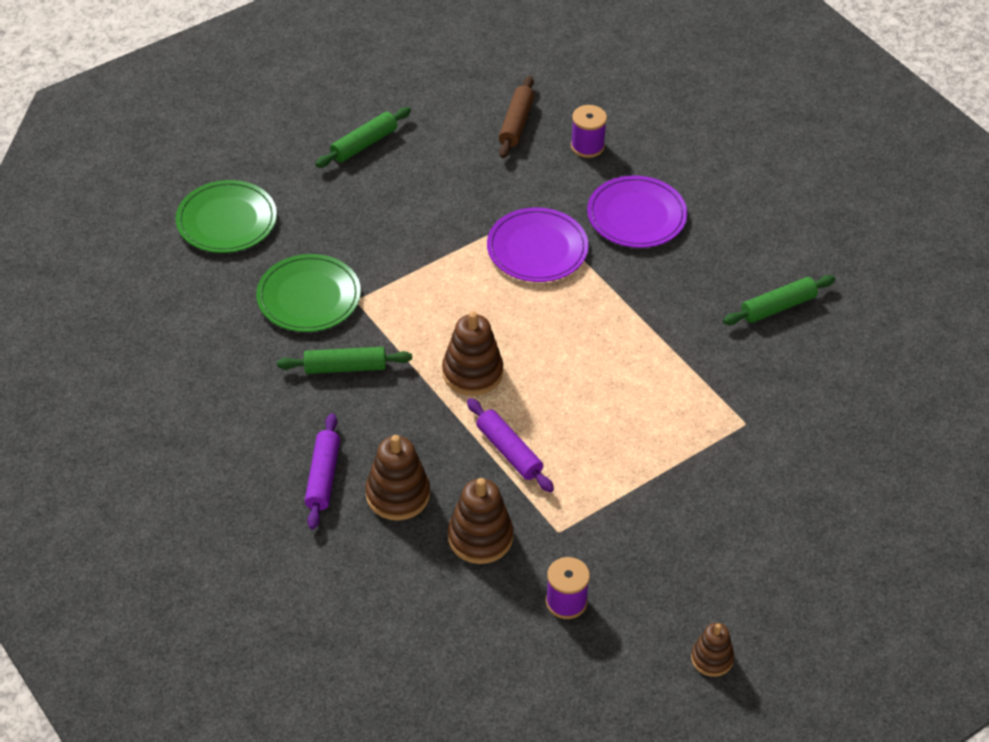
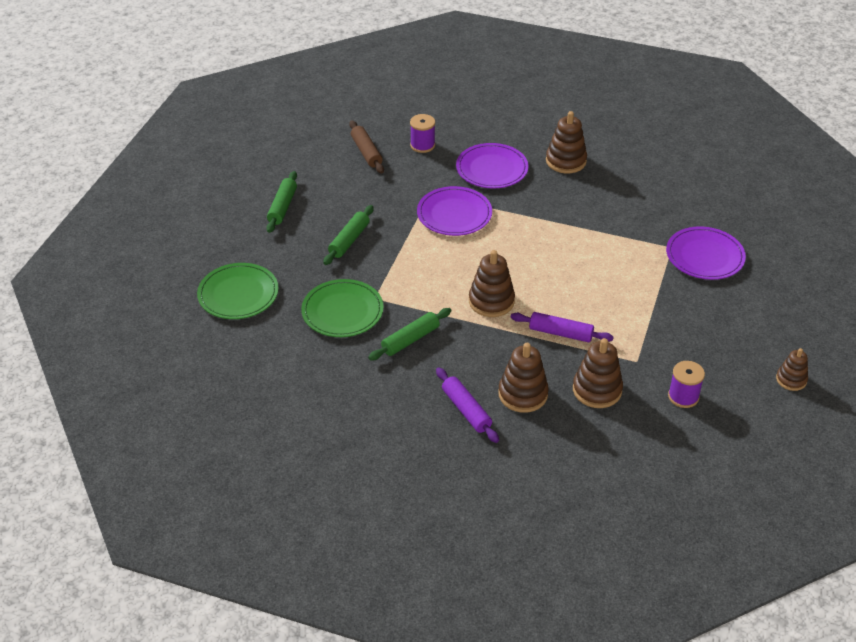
camera: 35 degrees left, 5 degrees down
(734, 250) = (566, 161): none -> brown stacking toy
(774, 456) = (704, 256): none -> purple plate
(778, 307) = (621, 179): green rolling pin -> green rolling pin (349, 240)

